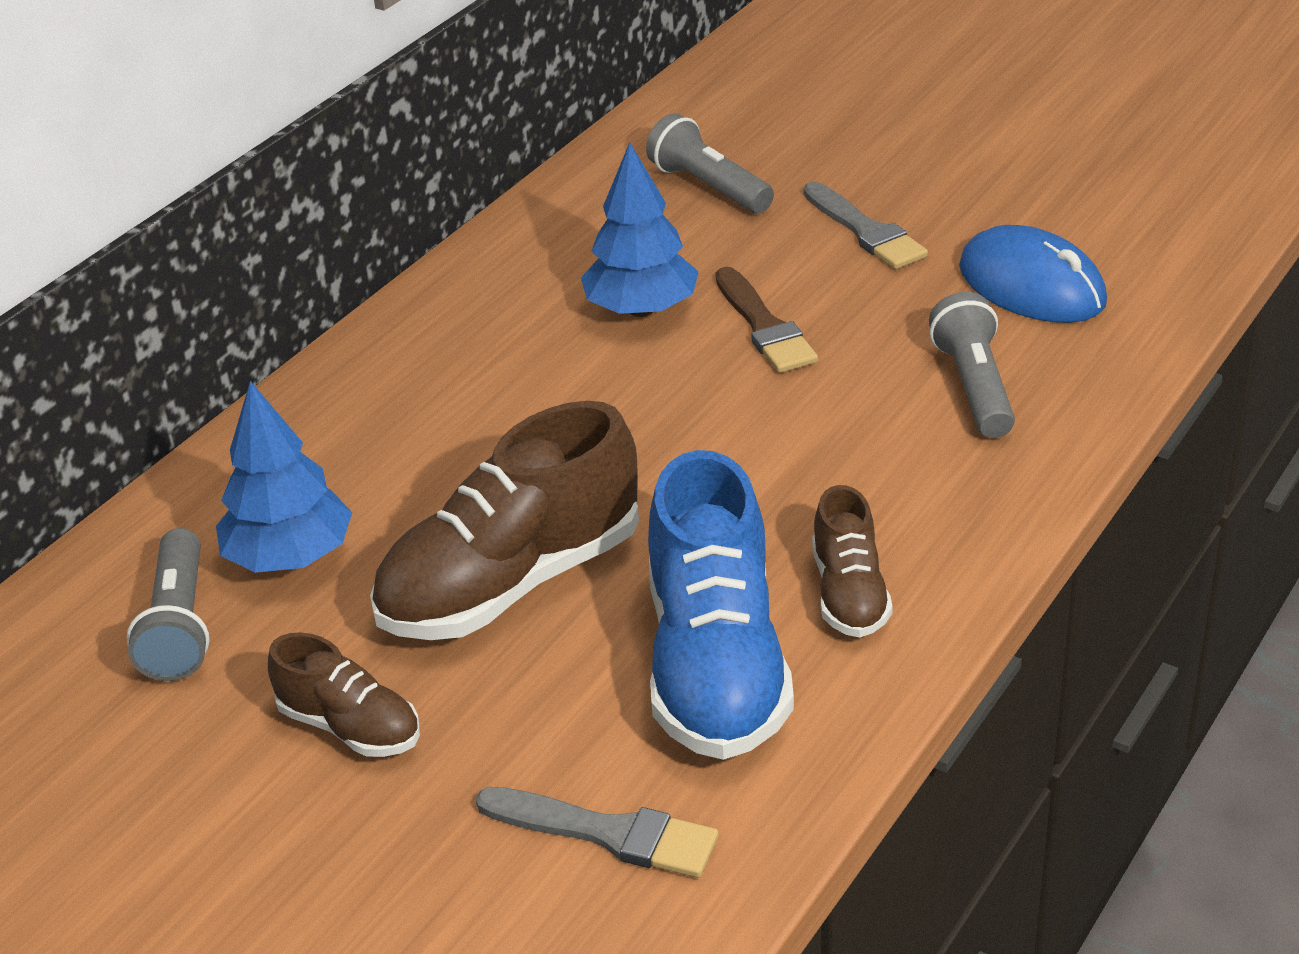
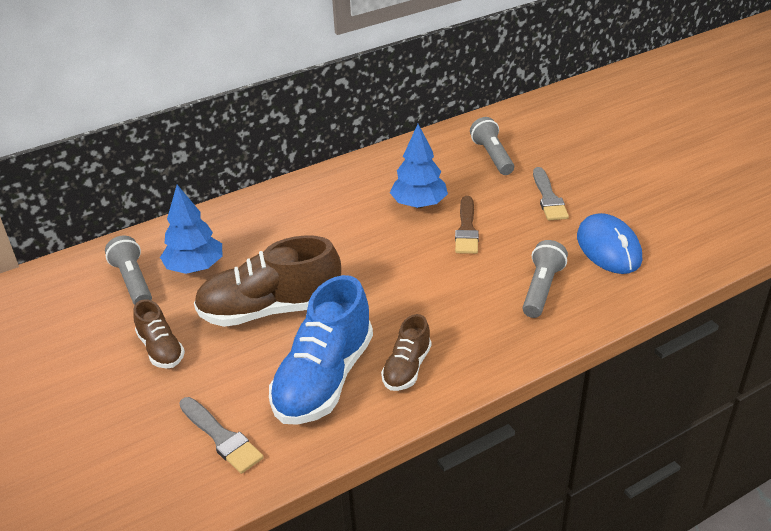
camera: 25 degrees right, 0 degrees up
(179, 625) = (133, 282): grey flashlight -> grey flashlight turned 135 degrees clockwise

